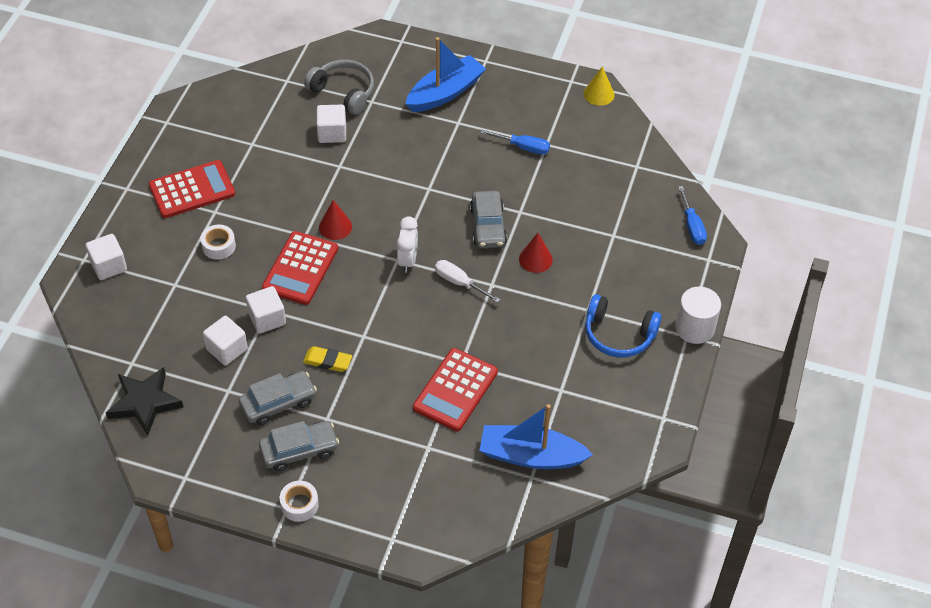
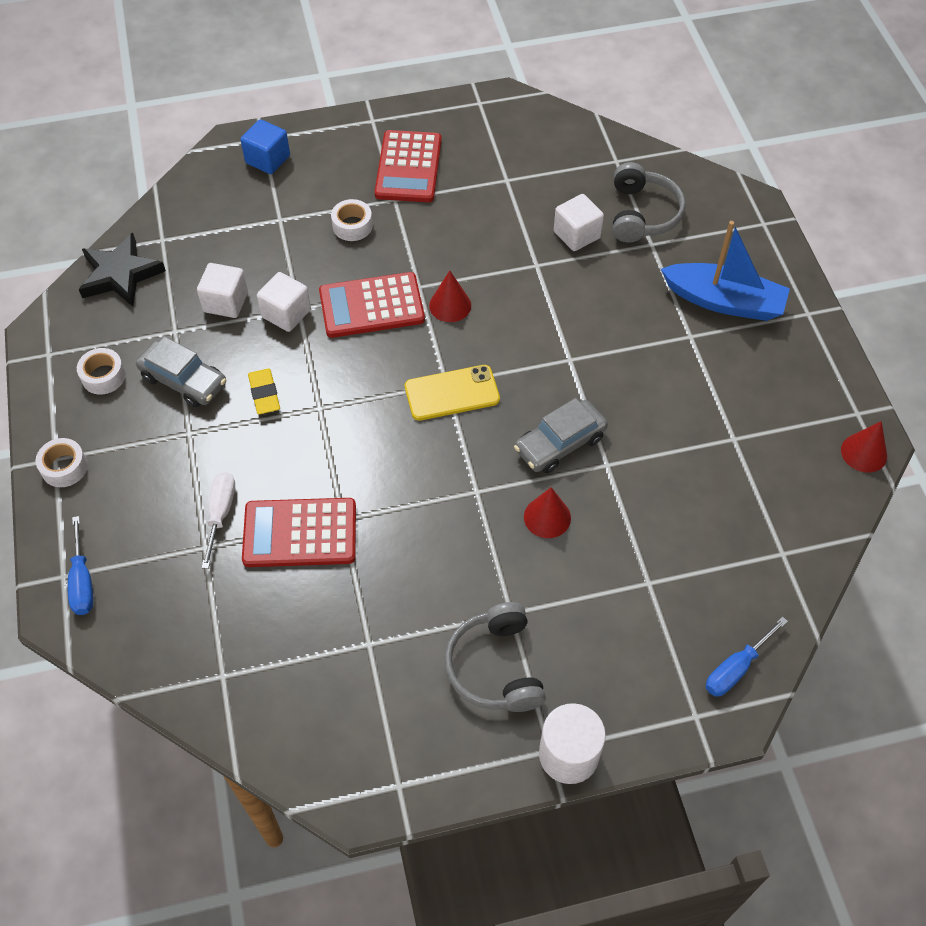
camera: 60 degrees right, 5 degrees up
(109, 266) = (268, 159): white cube -> blue cube
(192, 190) = (408, 167): red calculator -> red calculator turned 60 degrees clockwise
(235, 450) = (103, 376): none -> white tape
(299, 450) = (133, 430): grey car -> none
(407, 260) = (452, 393): white clock -> yellow phone
(460, 283) = (456, 459): white screwdriver -> white screwdriver (220, 514)
(523, 147) = (708, 417): blue screwdriver -> blue screwdriver (82, 581)
(531, 456) = (252, 660): blue boat -> none
(599, 94) = (864, 453): yellow cone -> red cone
(618, 335) = (495, 667): blue headphones -> grey headphones

